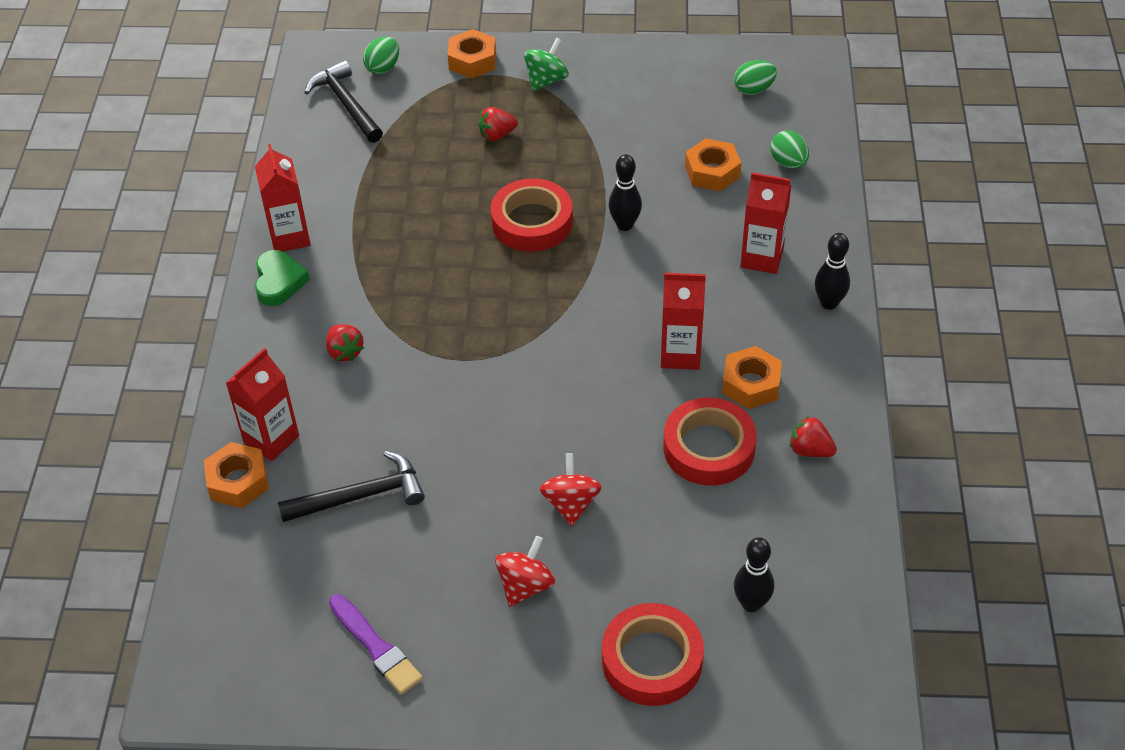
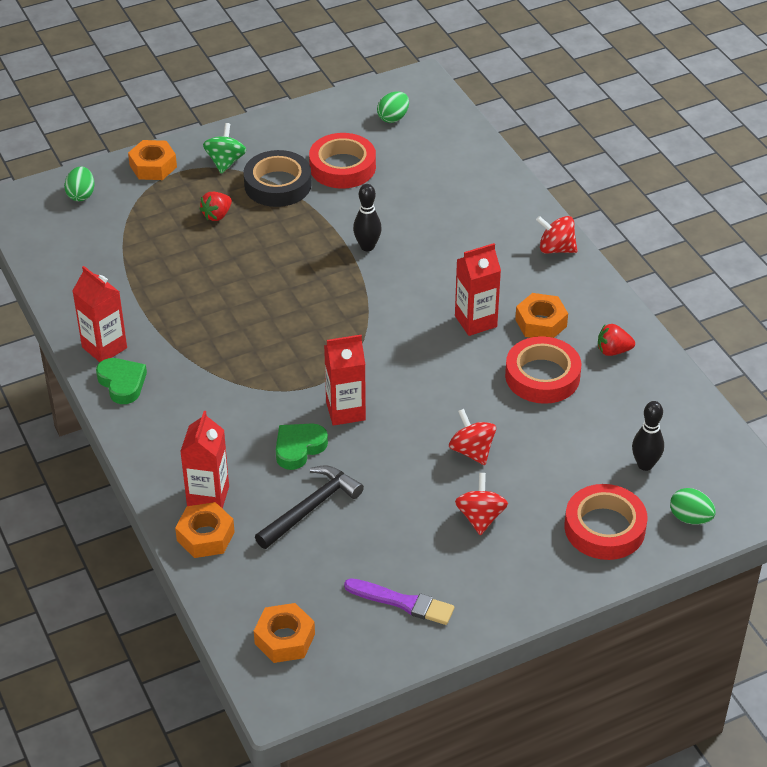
camera: 30 degrees left, 5 degrees down
(345, 352) = (217, 413): red strawberry -> none
(346, 104) = (72, 232): black hammer -> none
(396, 423) = (299, 448): none -> green heart
(532, 222) = (294, 269): red tape -> red tape (342, 167)
(581, 123) = (277, 185): none -> black tape
(712, 172) = (405, 187): orange nut -> orange nut (284, 639)
(762, 258) = (486, 234): red carton -> red carton (345, 411)
(788, 162) = (457, 162): green egg -> green egg (690, 518)
(829, 303) = (556, 249): black bowling pin -> red spinning top

